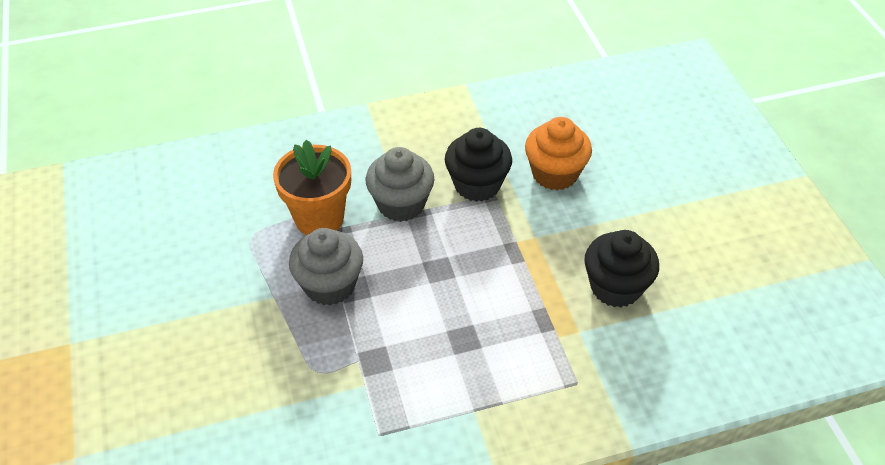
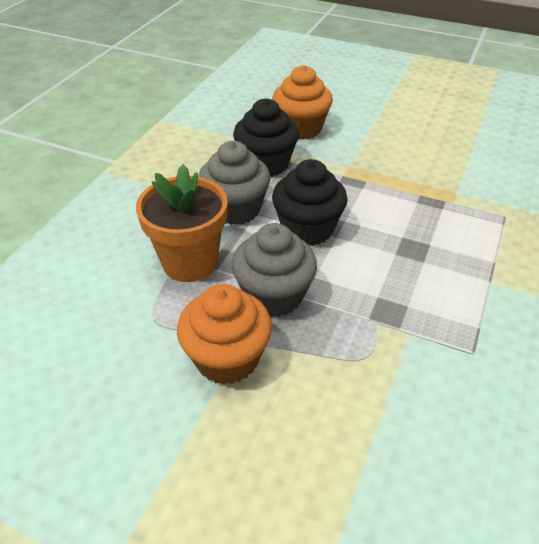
camera: 50 degrees left, 5 degrees down
(251, 297) = (227, 358): none -> orange cupcake
(615, 287) = (432, 157): black cupcake -> black cupcake (307, 229)

